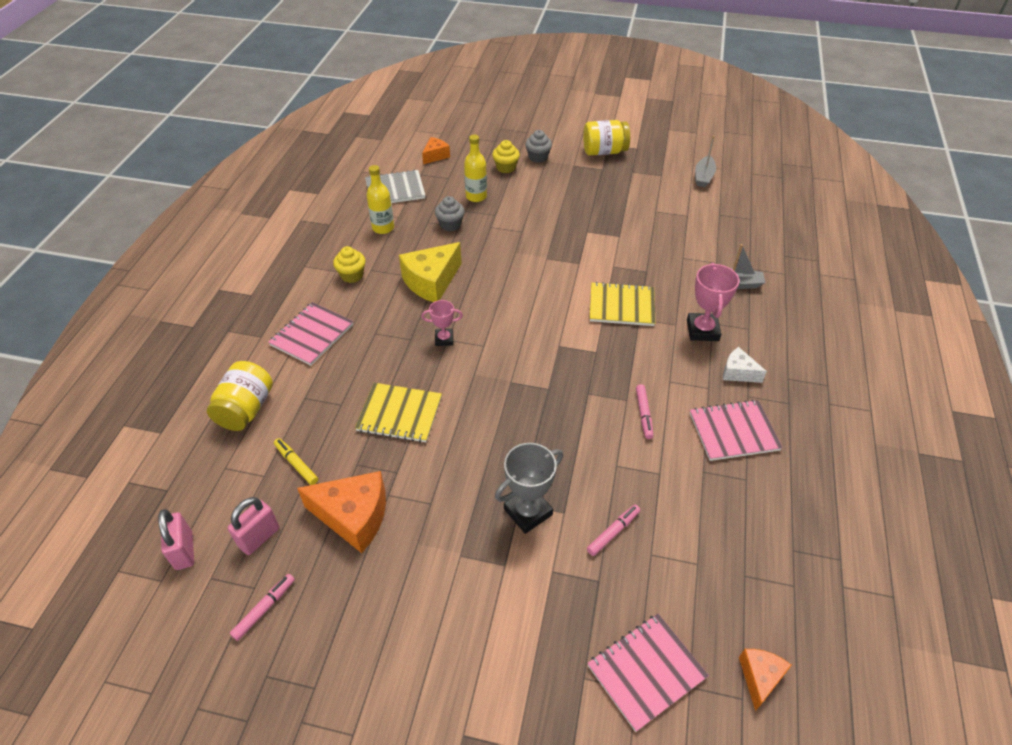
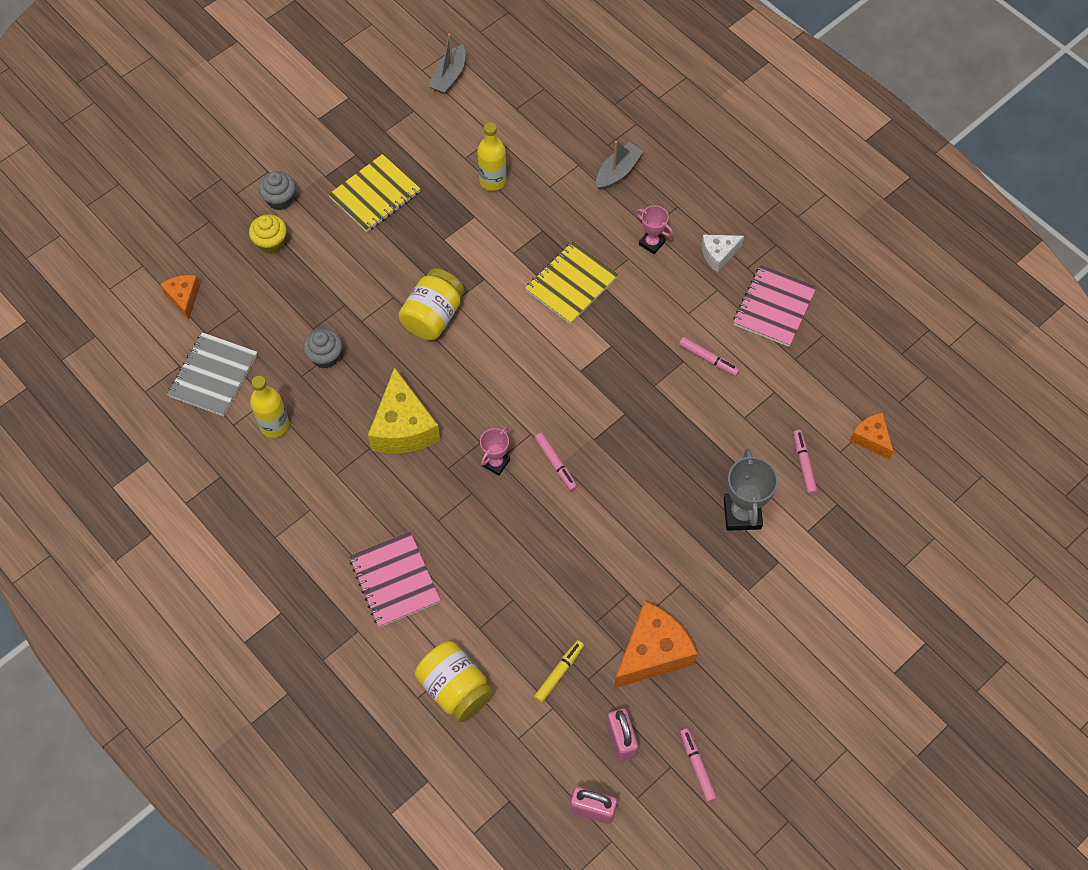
camera: 55 degrees left, 15 degrees up
(296, 464) = (559, 673): yellow marker -> yellow marker turned 135 degrees clockwise
(352, 275) = (331, 497): yellow cupcake -> none
(399, 414) = (563, 554): yellow notebook -> yellow notebook (375, 195)
(471, 371) = (555, 464): none -> pink marker
(476, 196) = (297, 303): yellow bottle -> yellow bottle (493, 180)
(604, 151) = (327, 131): yellow jar -> yellow jar (433, 316)
(646, 671) = (926, 521): pink notebook -> none
(702, 330) = (652, 243): pink trophy -> pink trophy, size x0.60
(703, 177) = (449, 76): grey boat -> grey boat turned 60 degrees clockwise
(760, 677) = (976, 453): orange cheese -> orange cheese (871, 439)

